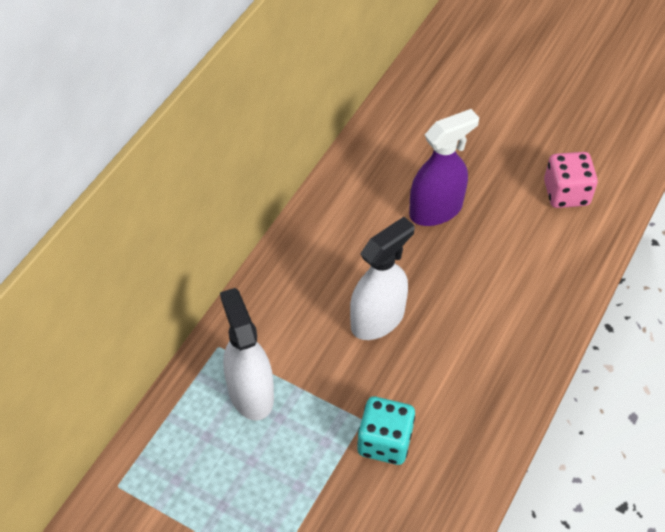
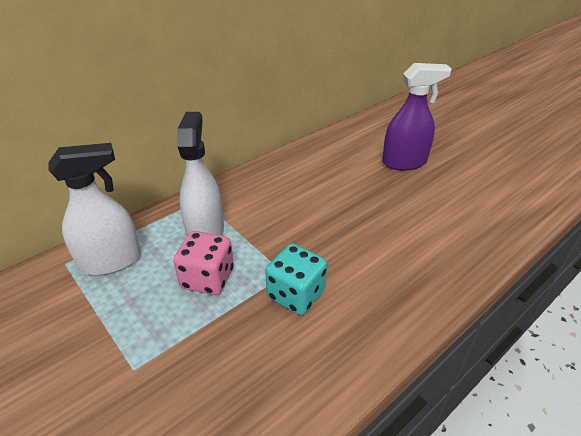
camera: 20 degrees right, 15 degrees down
(378, 319) = (330, 212): white spray bottle -> white spray bottle (111, 261)
(566, 193) = (515, 174): pink dice -> pink dice (207, 278)

